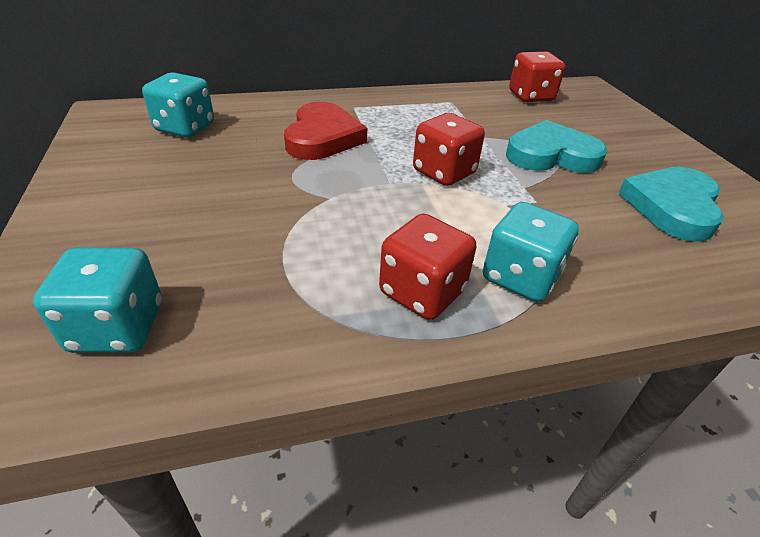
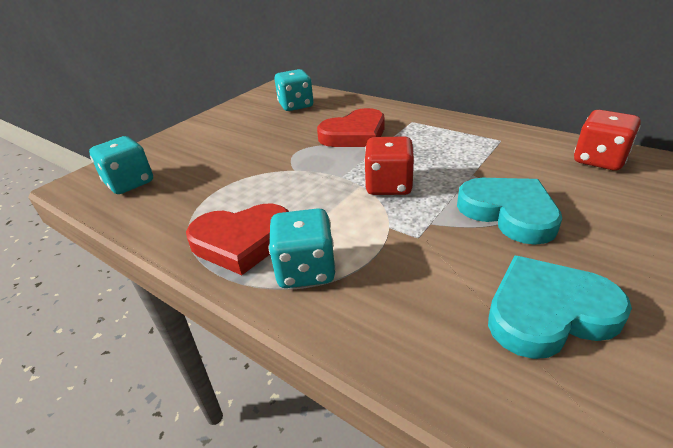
camera: 55 degrees right, 5 degrees down
(422, 292) = (242, 241): red dice -> red heart

